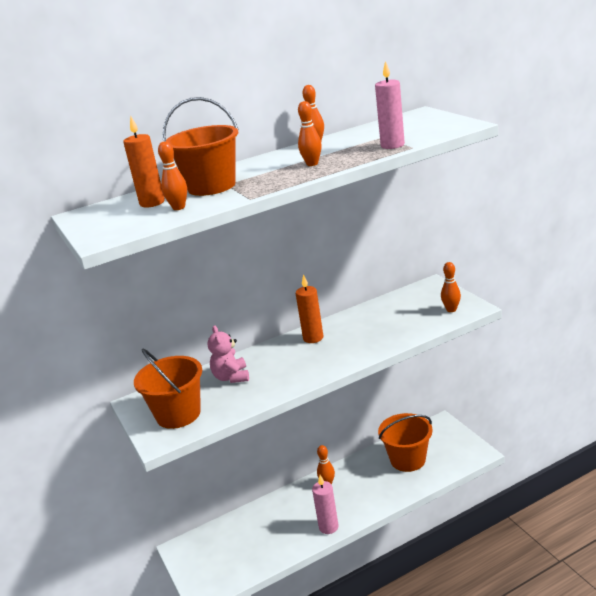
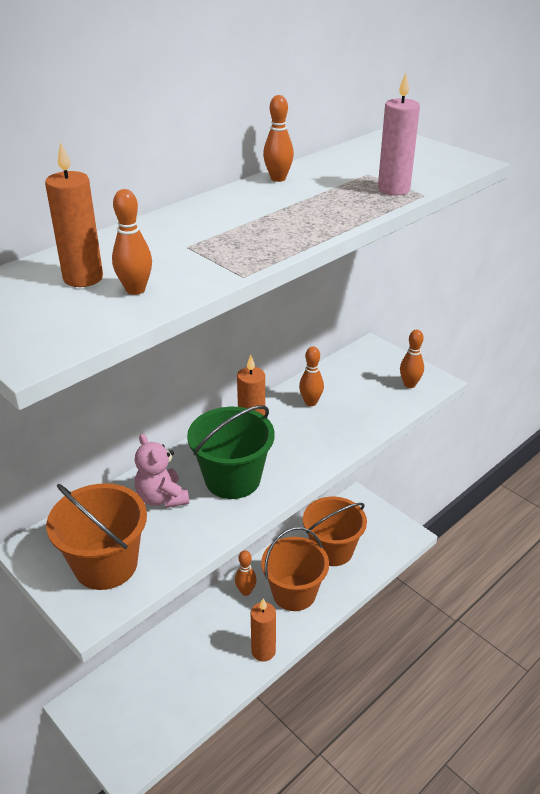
camera: 20 degrees left, 10 degrees up
(211, 186) = (165, 249): orange bucket -> orange bucket (294, 593)
(286, 367) = (232, 479): none -> green bucket
(312, 164) = (298, 215): orange bowling pin -> orange bowling pin (310, 402)
(328, 527) = (263, 651): pink candle -> orange candle

